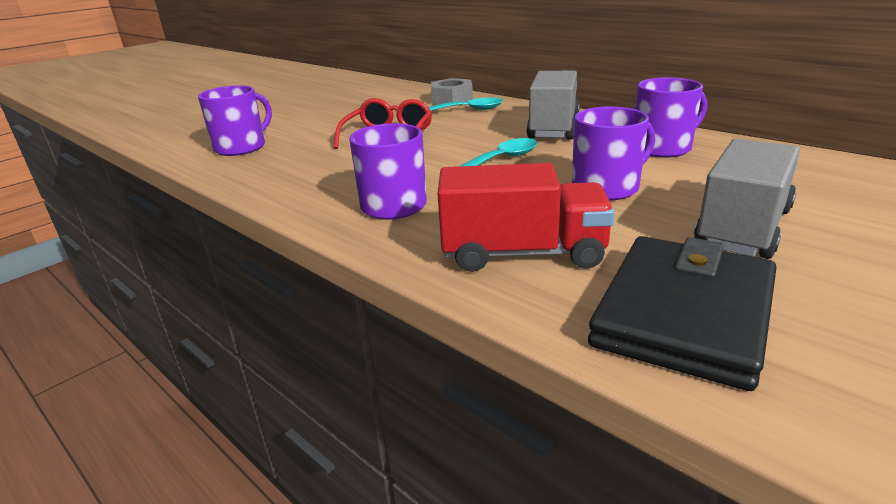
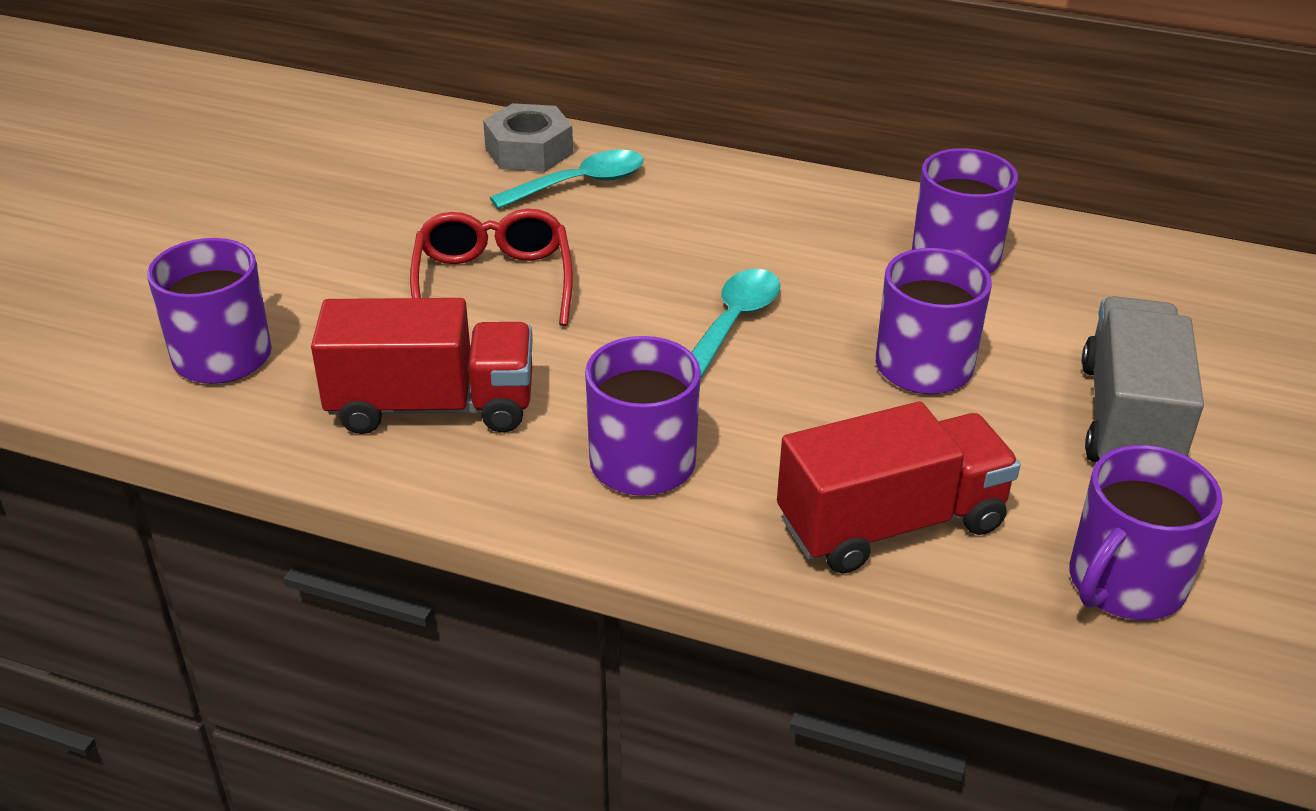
camera: 25 degrees left, 10 degrees up
(310, 173) = (432, 406): none -> red truck
(553, 128) = (766, 222): grey truck -> none
(684, 314) = (1124, 583): black wallet -> purple mug

